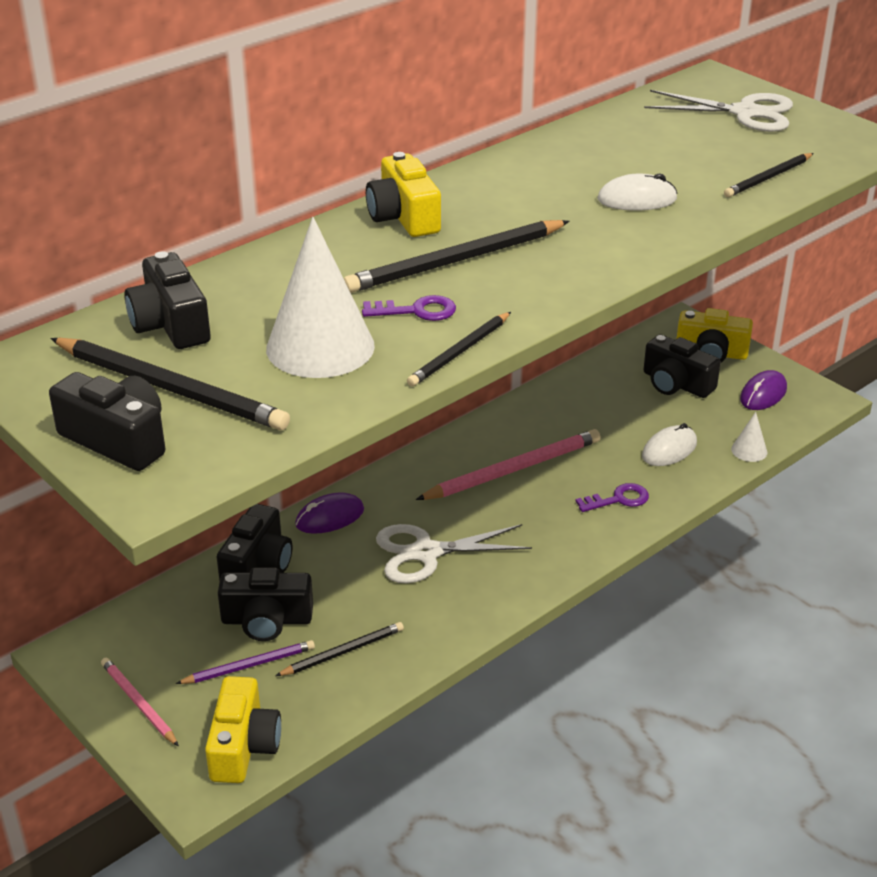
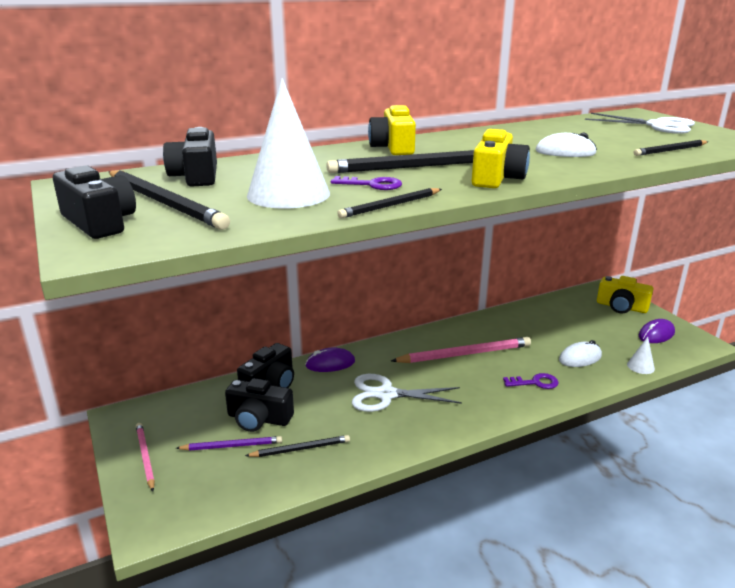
camera: 15 degrees right, 10 degrees down
(243, 746) = (198, 501): yellow camera -> yellow camera (497, 178)
(676, 384) = (593, 320): black camera -> none

